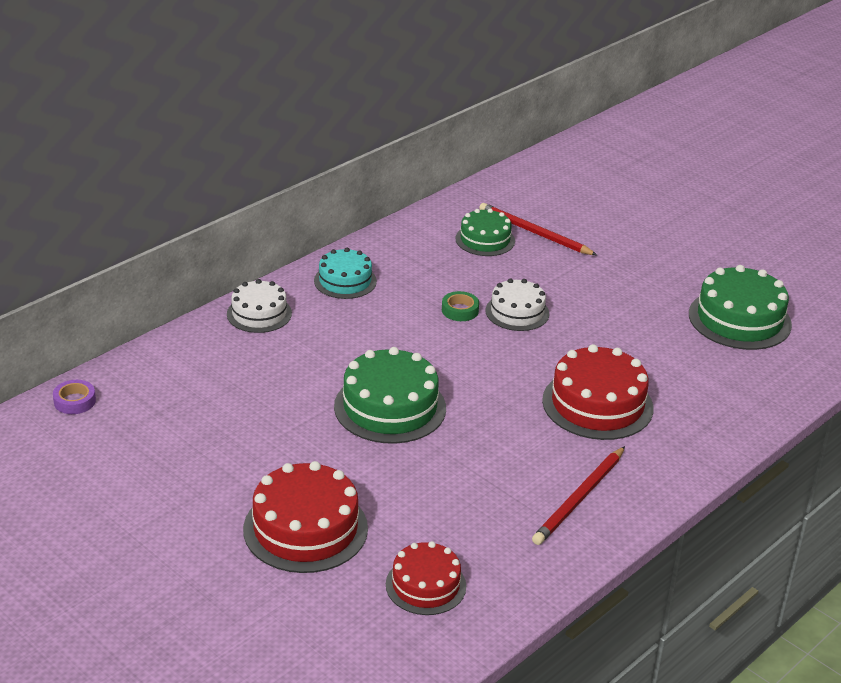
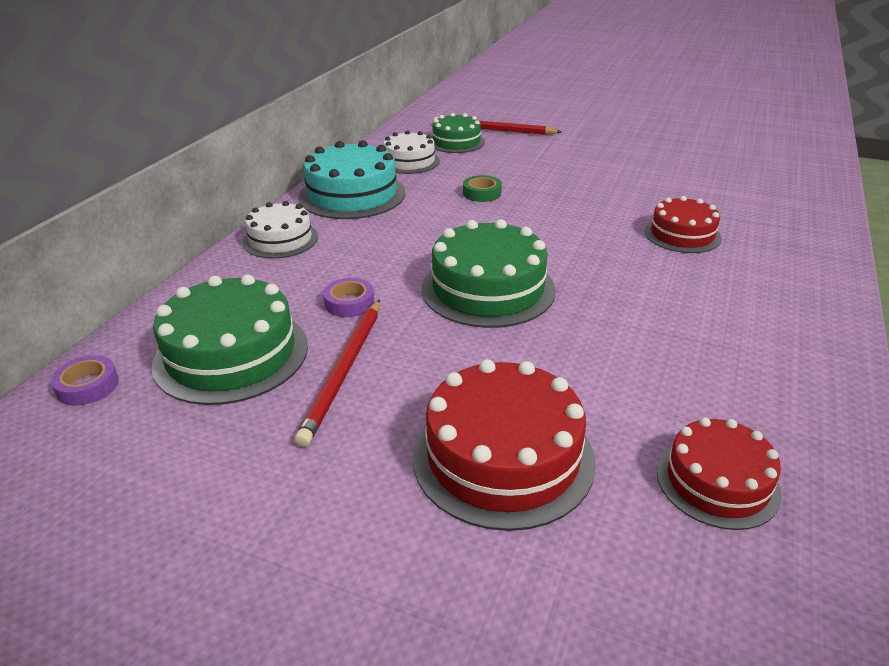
camera: 20 degrees left, 0 degrees up
(278, 388) = (349, 303): none -> purple tape
(345, 281) = (352, 195): turquoise cake -> turquoise cake, size x1.60
(517, 312) = (534, 183): white cake -> white cake (409, 161)
(579, 498) = (765, 322): red pencil -> red pencil (344, 371)
(597, 404) = (682, 234): red cake -> red cake, size x0.63
(739, 319) = (717, 149): green cake -> green cake (231, 354)

